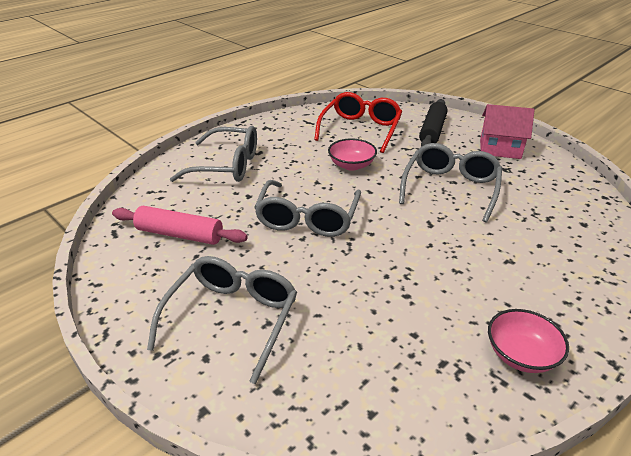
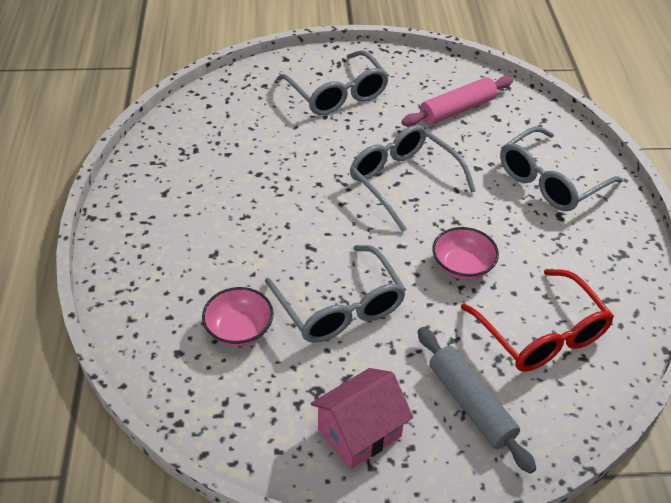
camera: 130 degrees right, 10 degrees up
(432, 131) = (471, 404): black rolling pin -> grey rolling pin
(521, 355) = (153, 184): pink bowl -> pink bowl (239, 329)

